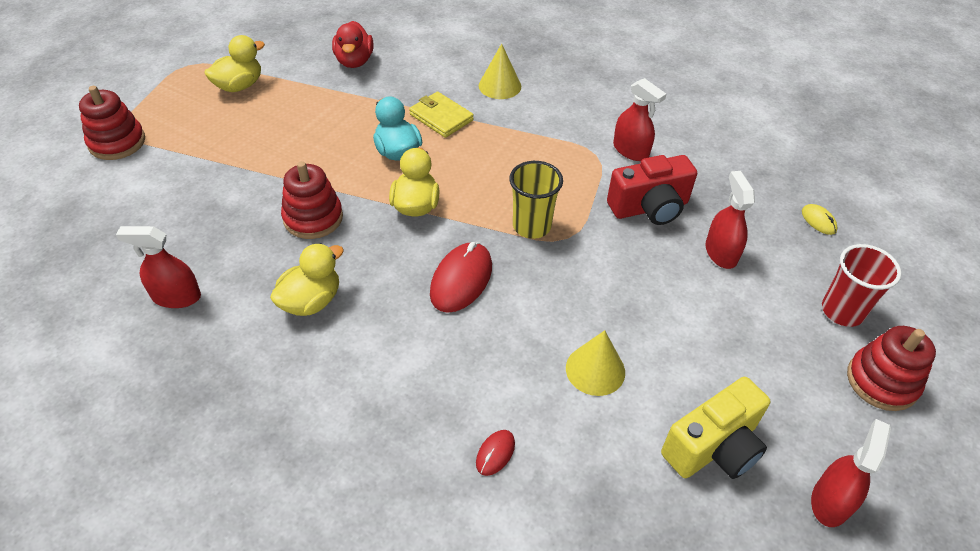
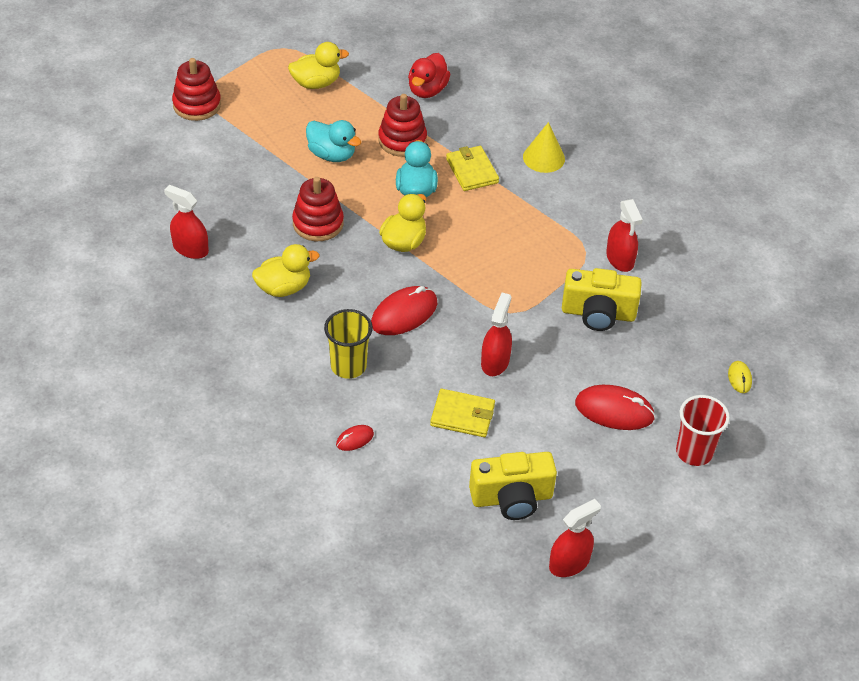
camera: 25 degrees right, 0 degrees up
(291, 146) = (332, 154): none -> turquoise duck
(531, 226) = (487, 292): yellow cup -> yellow cup (348, 366)
(595, 370) = (462, 415): yellow cone -> yellow wallet
(649, 208) = (598, 313): red camera -> yellow camera
(721, 253) = (630, 371): red spray bottle -> red spray bottle (495, 362)
(737, 299) = (614, 410): none -> red mouse
(882, 381) = (680, 510): red stacking toy -> red stacking toy (402, 140)

